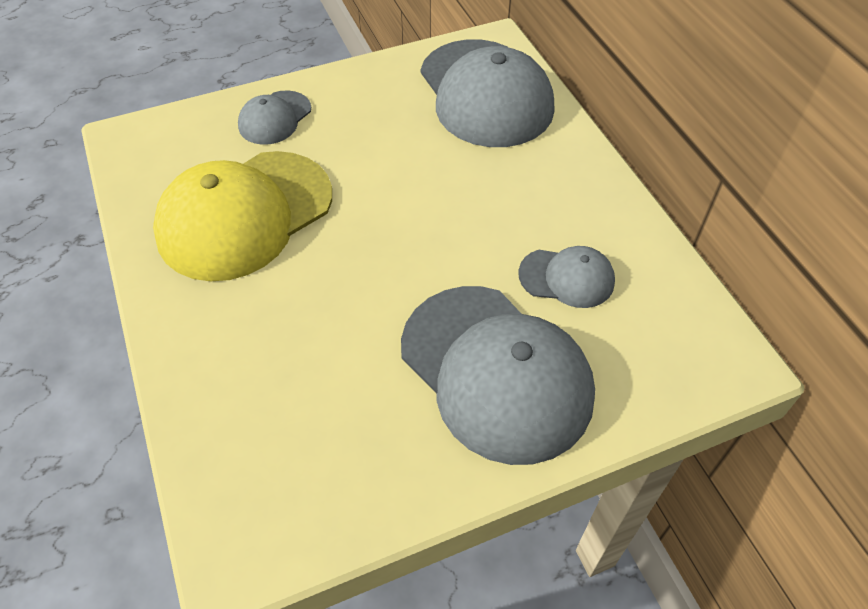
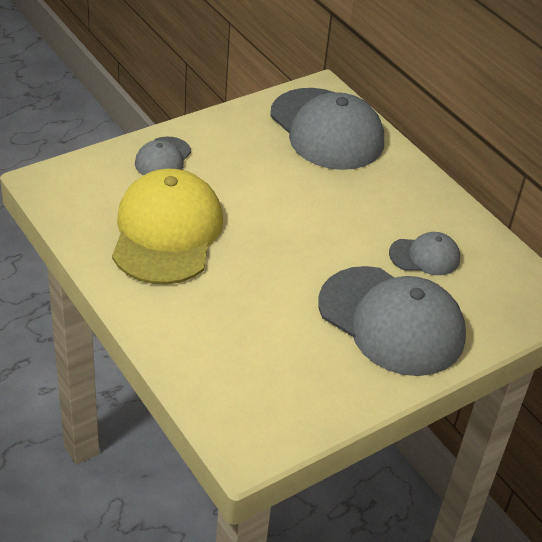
camera: 15 degrees left, 10 degrees down
(244, 215) = (167, 232): yellow cap -> yellow cap turned 150 degrees clockwise

